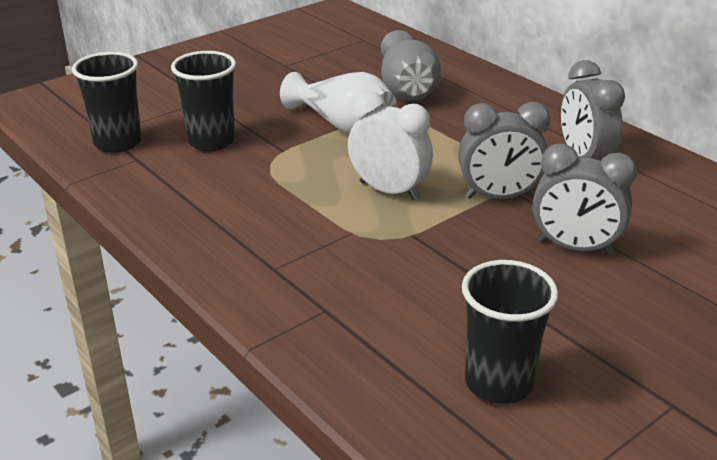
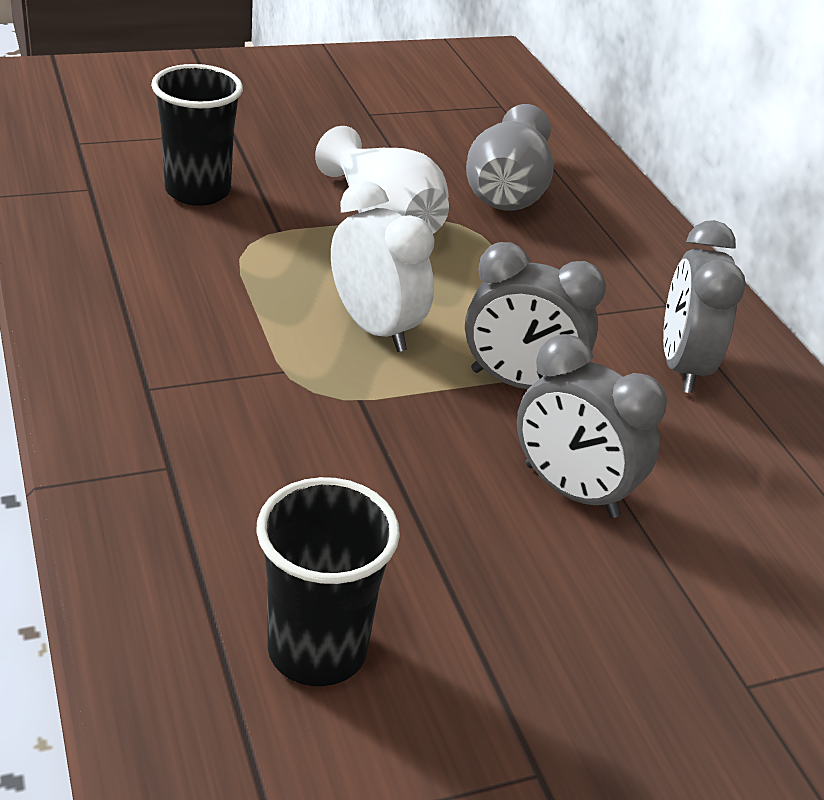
camera: 15 degrees right, 5 degrees up
(118, 142) = (83, 159): black cup -> none

